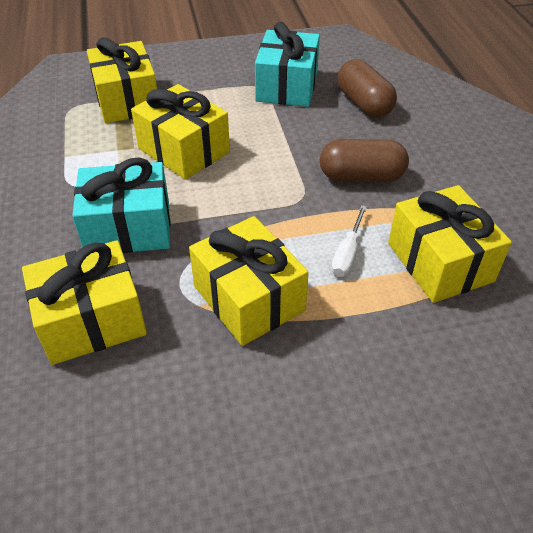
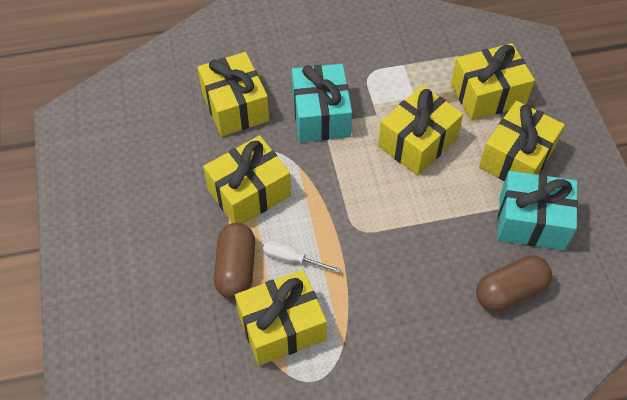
camera: 90 degrees right, 10 degrees up
(212, 89) = (516, 158): none -> yellow gift
(361, 177) = (389, 278): brown capsule -> brown capsule (236, 268)

